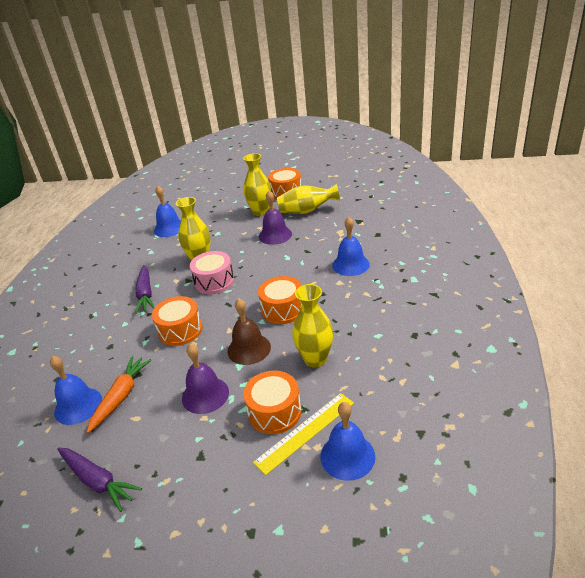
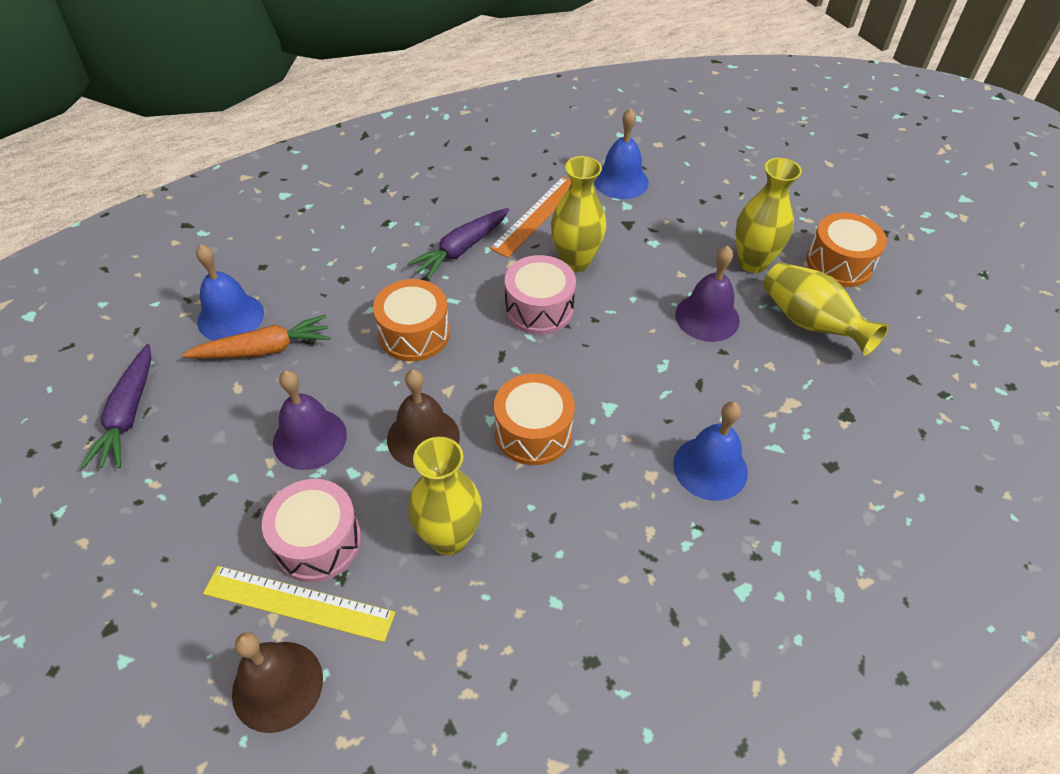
camera: 50 degrees right, 15 degrees up
(156, 261) = (536, 215): none -> orange ruler
(274, 412) = (318, 541): orange drum -> pink drum
(347, 456) = (277, 685): blue bell -> brown bell

